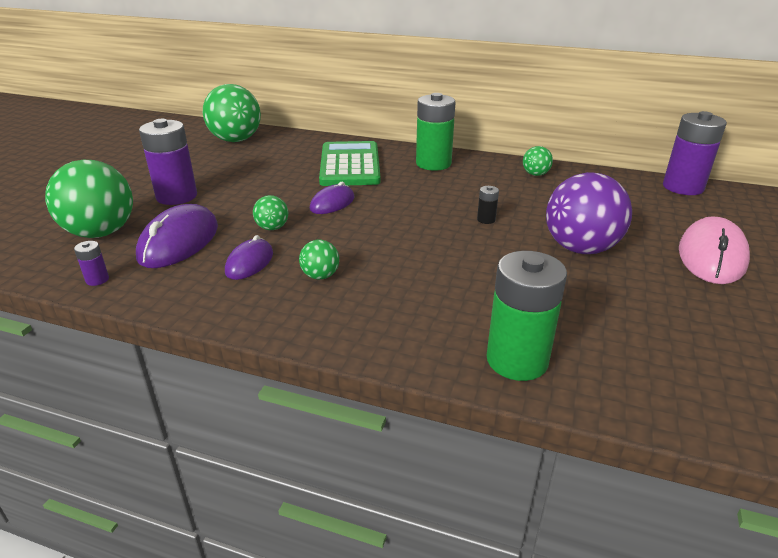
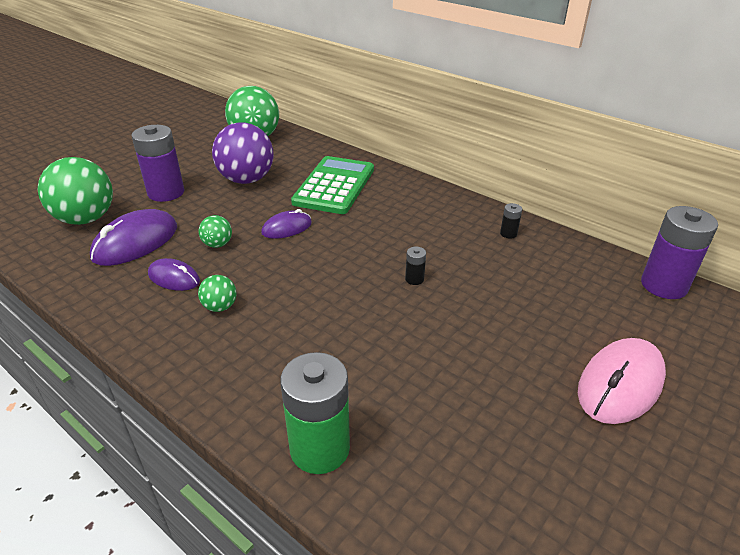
camera: 20 degrees right, 5 degrees up
(97, 280) = (53, 266): purple battery -> none
(249, 263) = (174, 278): purple mouse -> purple mouse turned 75 degrees clockwise
(433, 164) = (414, 199): green battery -> none
(535, 174) = (508, 233): green ball -> black battery
(580, 248) = (482, 337): purple ball -> purple ball (247, 180)

